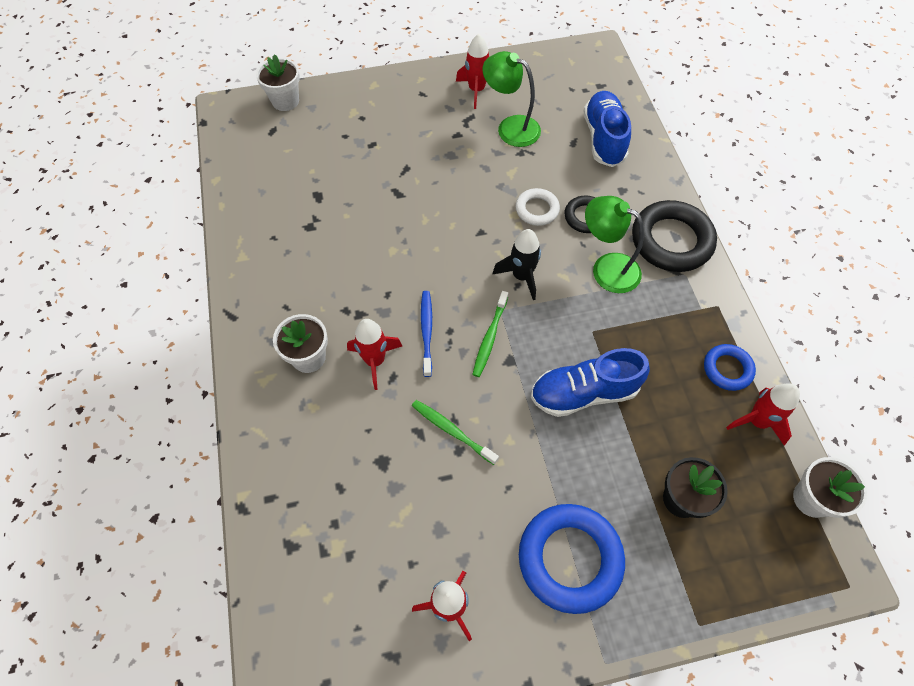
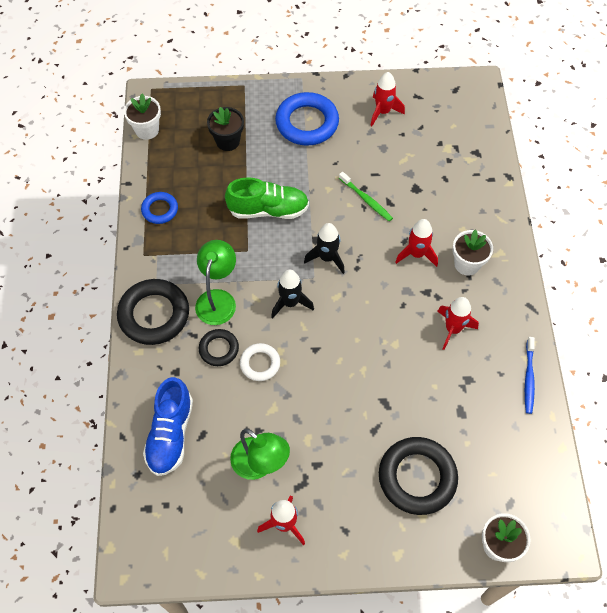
camera: 170 degrees left, 0 degrees up
(360, 138) = (417, 477): none -> black ring
(427, 331) = (375, 270): blue toothbrush -> blue toothbrush (528, 378)
(489, 337) = (327, 258): green toothbrush -> black rocket
(584, 393) = (268, 210): blue shoe -> green shoe
(606, 268) = (218, 299): green lamp -> green lamp turned 120 degrees counterclockwise
(757, 421) = (157, 175): red rocket -> red rocket (453, 329)

